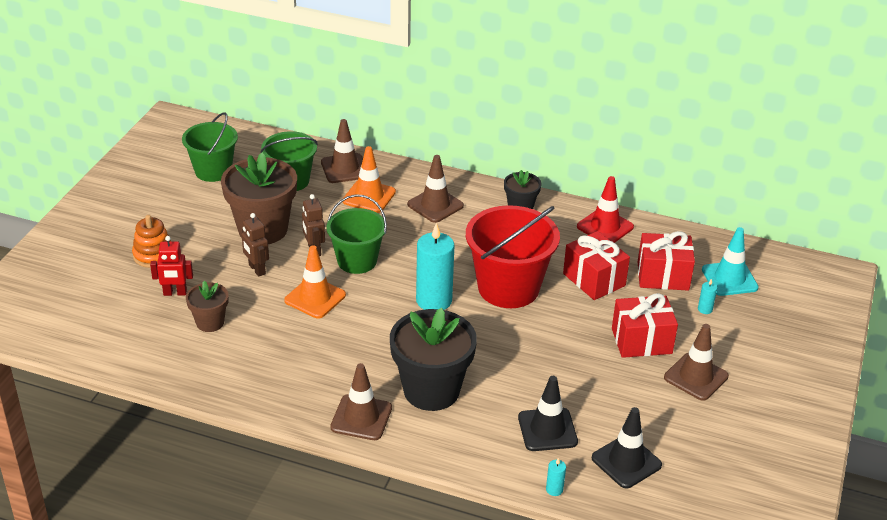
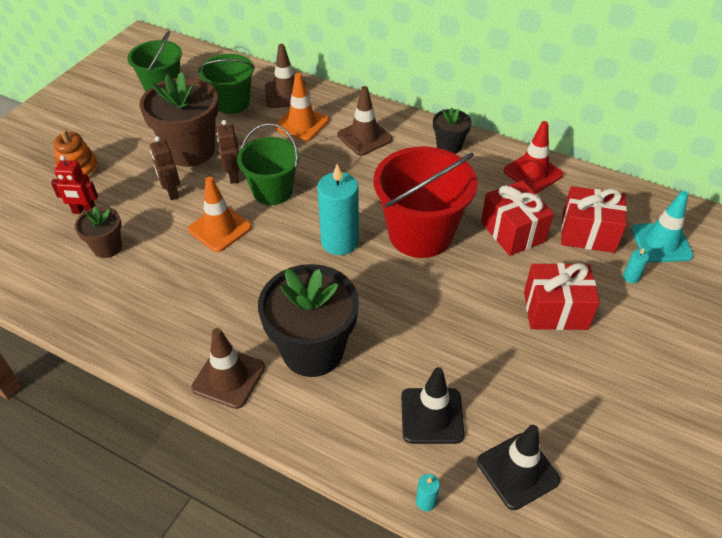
camera: 10 degrees right, 10 degrees up
(696, 377) = (612, 362): brown traffic cone -> none

